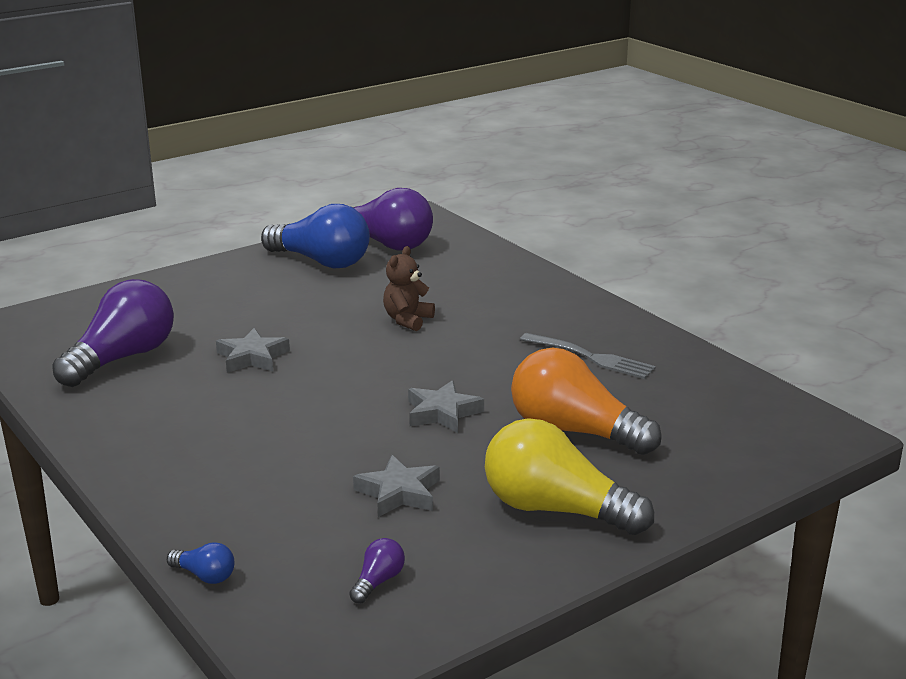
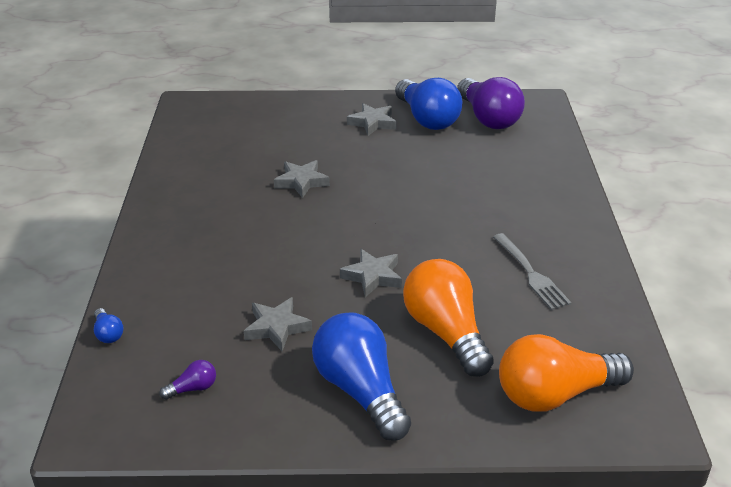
camera: 35 degrees right, 10 degrees up
(122, 358) = (227, 153): purple light bulb -> none
(264, 281) = (372, 123): none -> grey star
(407, 320) = (432, 189): brown teddy bear -> none
(555, 510) = (360, 391): yellow light bulb -> blue light bulb
(728, 440) = (555, 394): none -> orange light bulb

